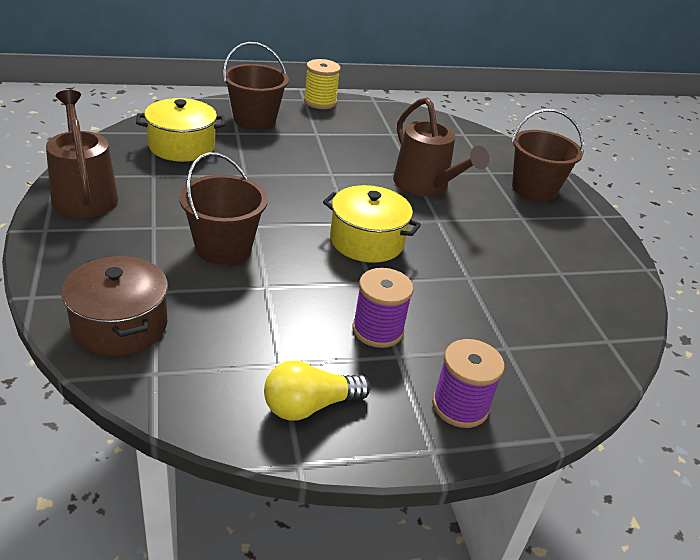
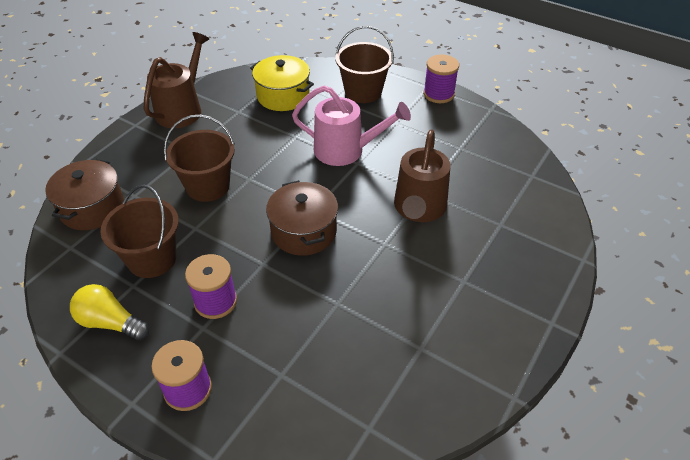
camera: 50 degrees right, 10 degrees up
(308, 168) = (346, 150): none -> pink watering can
(320, 102) = (438, 94): yellow spool -> purple spool
(367, 241) = (304, 231): yellow pot -> brown pot
(534, 189) = (520, 261): brown bucket -> brown bucket (152, 259)

